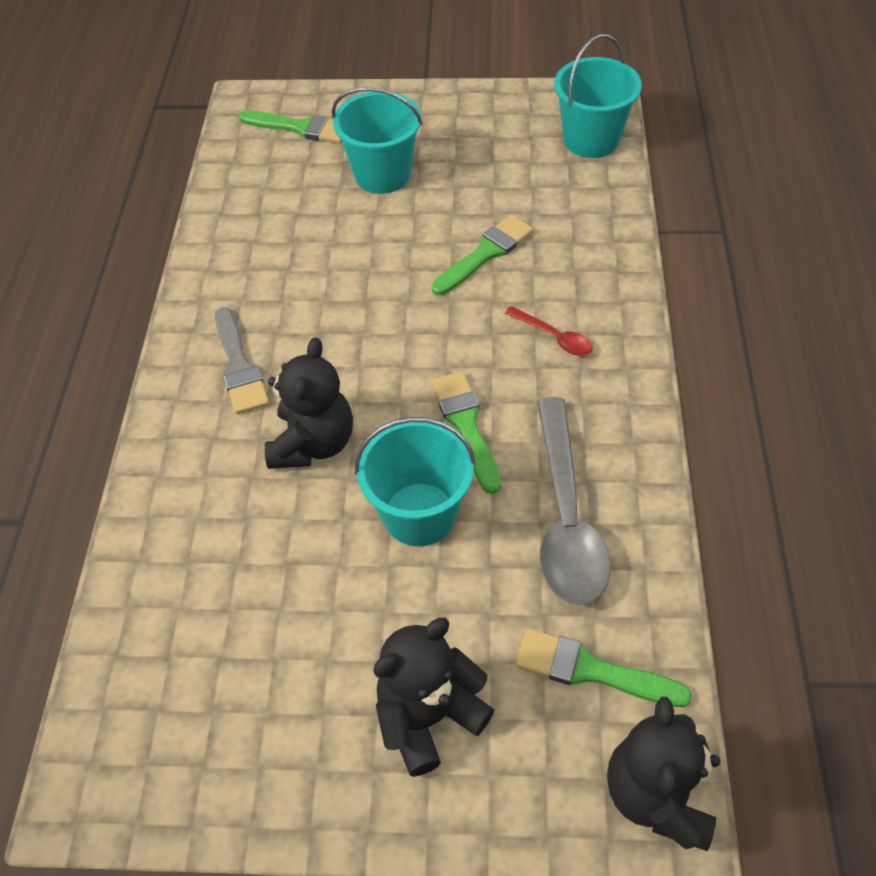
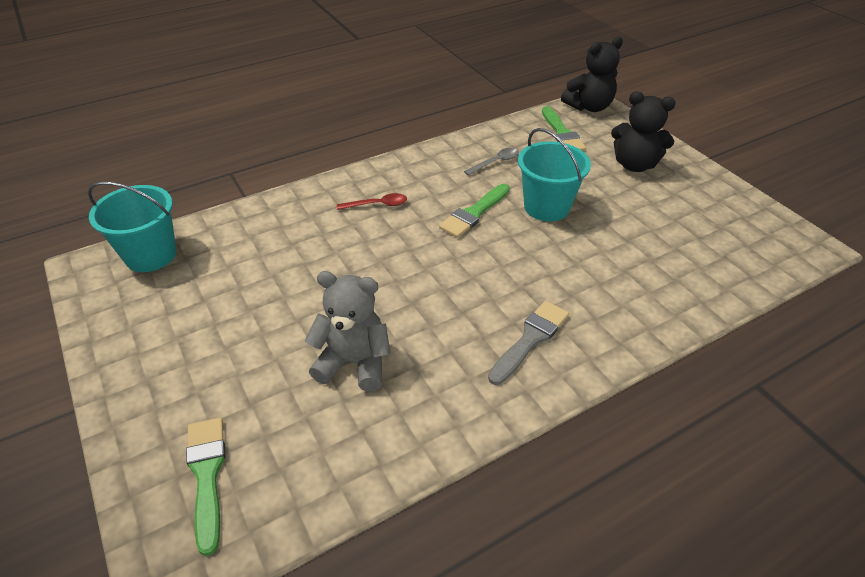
camera: 125 degrees left, 10 degrees down
(313, 443) = (549, 268): black teddy bear -> none
(329, 232) = (354, 362): none -> grey teddy bear
(382, 174) = (256, 364): turquoise bucket -> none
(485, 253) = (320, 261): green brush -> none
(554, 337) = (377, 205): red spoon -> red spoon turned 75 degrees clockwise
(565, 516) = (495, 162): grey spoon -> grey spoon, size x0.46

